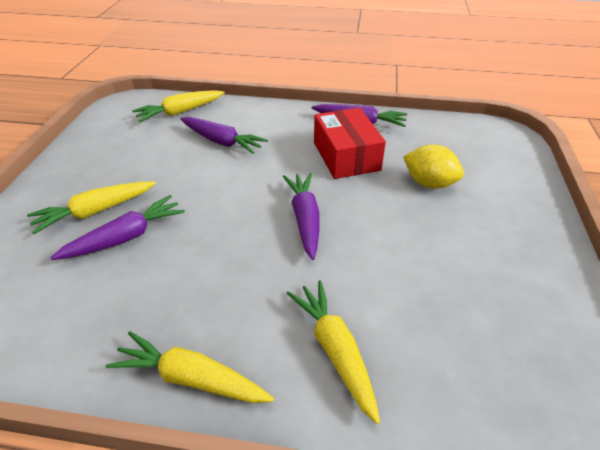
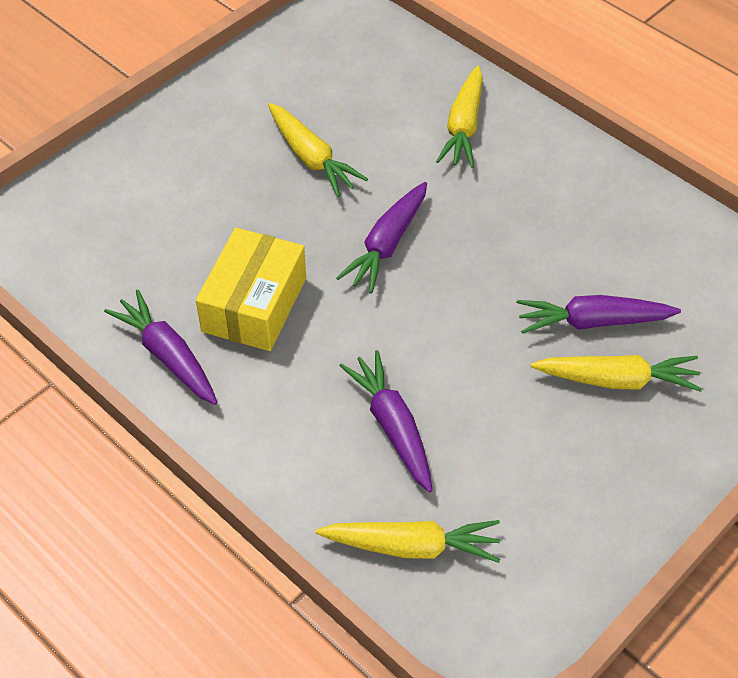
camera: 145 degrees left, 10 degrees up
(191, 378) = (584, 162): yellow carrot -> yellow carrot (311, 158)
(346, 156) = (254, 304): red box -> yellow box
(429, 183) = (209, 216): yellow lemon -> none

